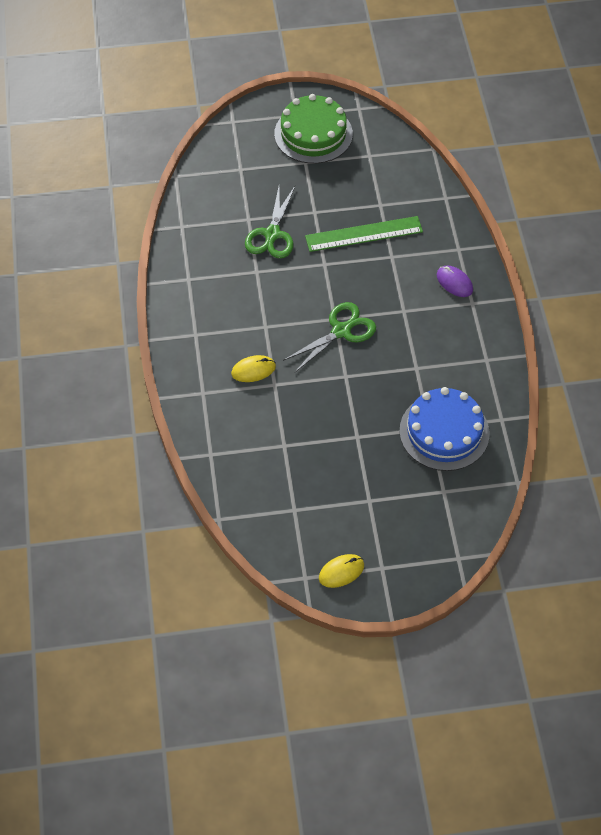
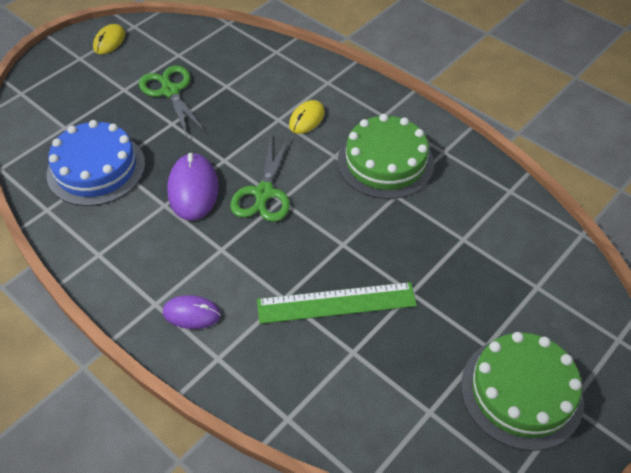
camera: 140 degrees right, 5 degrees down
(236, 298) = (385, 162): none -> green cake
(272, 234) = (423, 239): green scissors -> green scissors (170, 91)
(364, 234) = (336, 303): green ruler -> green ruler turned 45 degrees clockwise
(387, 367) = (193, 189): none -> purple mouse

